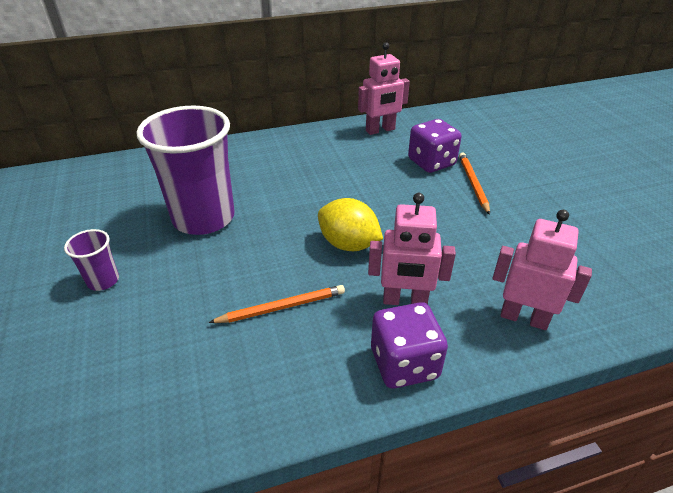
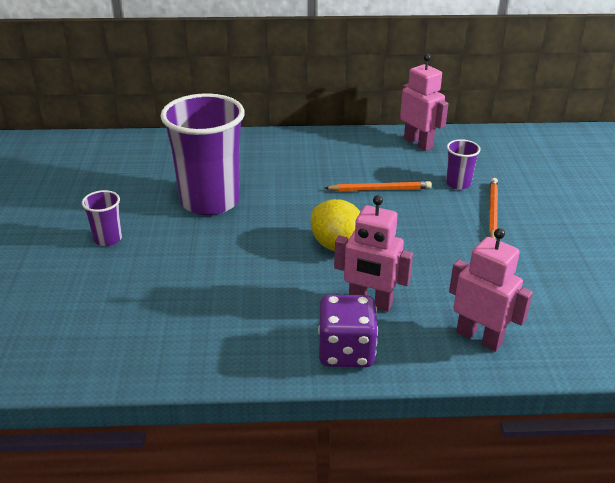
camera: 15 degrees right, 5 degrees down
(281, 307) = (254, 287): orange pencil -> orange pencil (380, 189)
(380, 130) = (418, 143): pink robot -> pink robot turned 120 degrees counterclockwise
(431, 162) = (458, 184): purple dice -> purple cup

